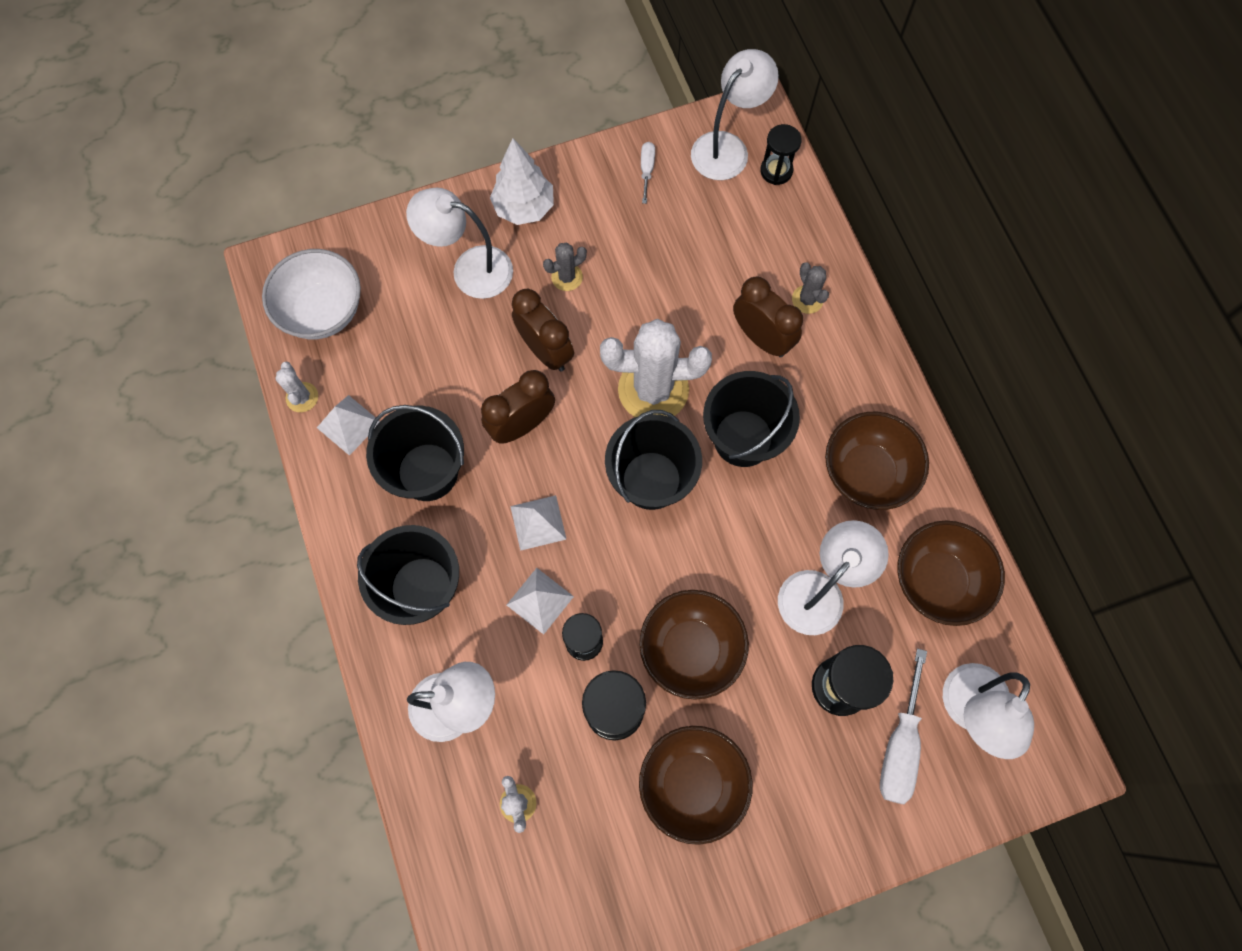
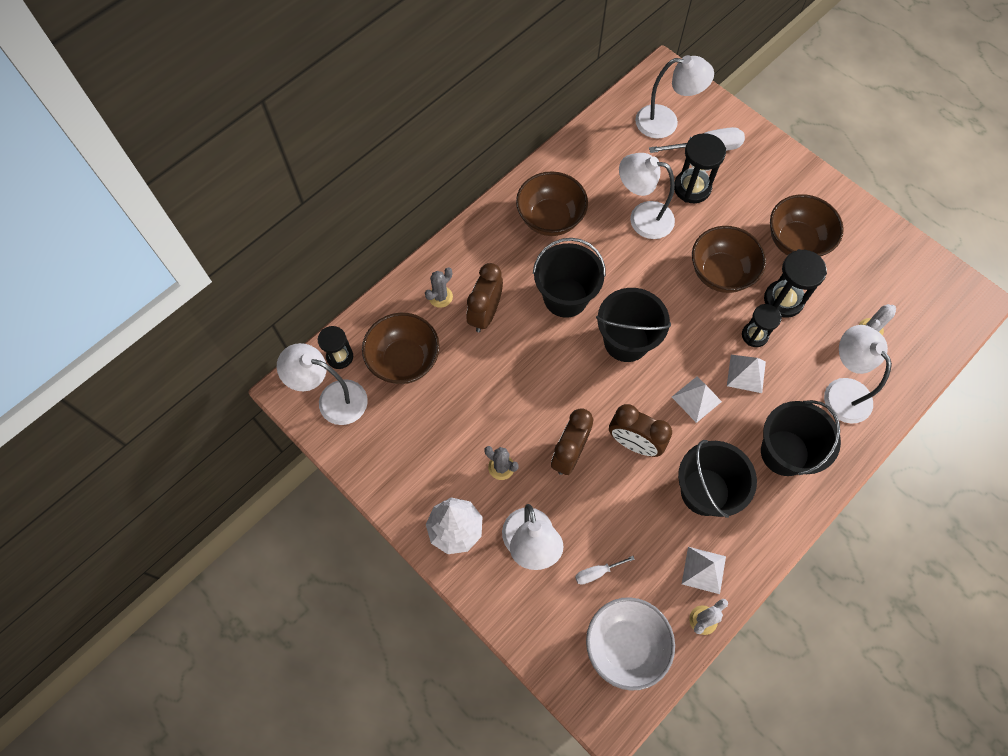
camera: 115 degrees left, 5 degrees down
(647, 170) = (379, 450): white screwdriver -> white screwdriver (596, 572)
(653, 390) = (560, 367): white cactus -> none
(937, 581) = (599, 160): brown bowl -> brown bowl (404, 360)

